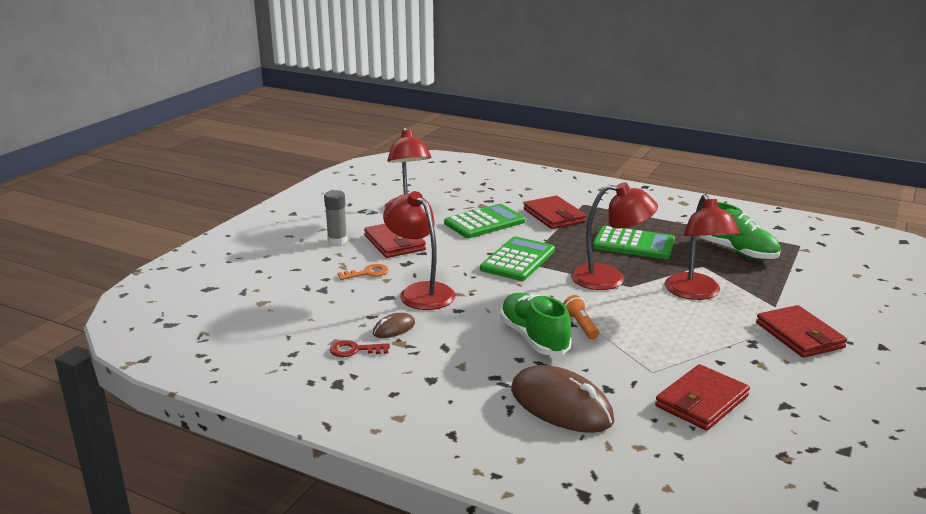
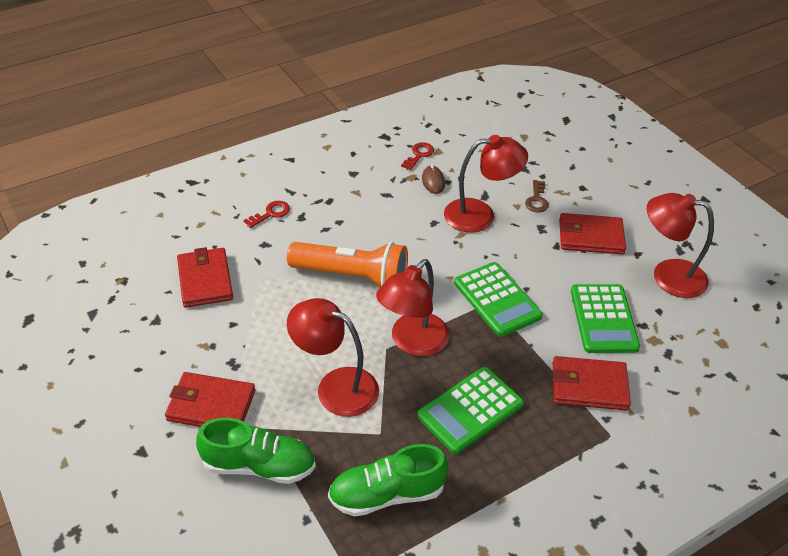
camera: 120 degrees right, 20 degrees up
(337, 240) = (618, 205): grey glue stick -> none
(367, 273) = (537, 200): orange key -> brown key
(534, 338) = (358, 242): green shoe -> green shoe (259, 465)
(561, 405) = (270, 214): brown mouse -> red key
(580, 325) = (352, 276): orange flashlight -> orange flashlight, size x2.29

